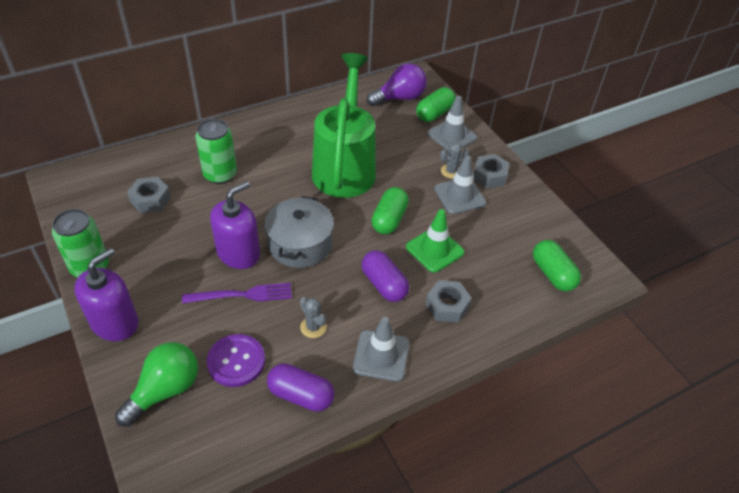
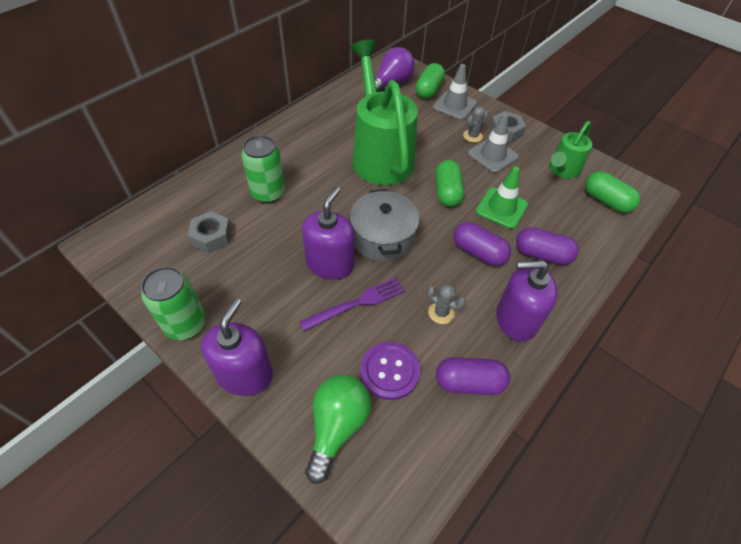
camera: 20 degrees left, 5 degrees up
(381, 356) = (516, 319): grey traffic cone -> purple soap dispenser
(447, 306) = (542, 255): grey nut -> purple capsule
(525, 230) = (562, 170): none -> green watering can

